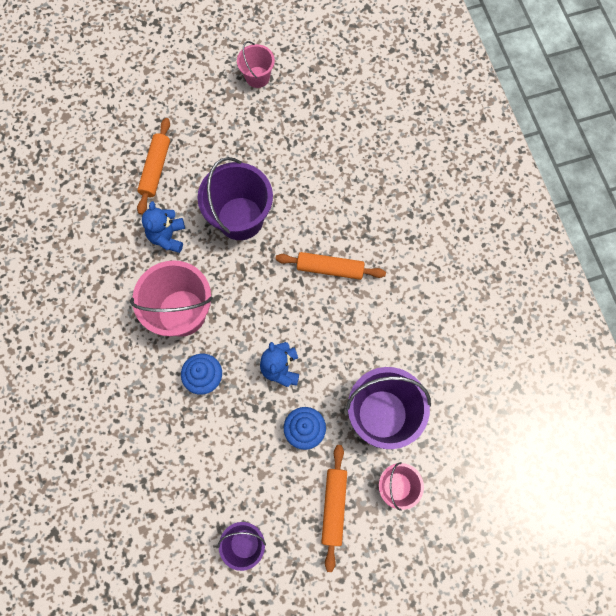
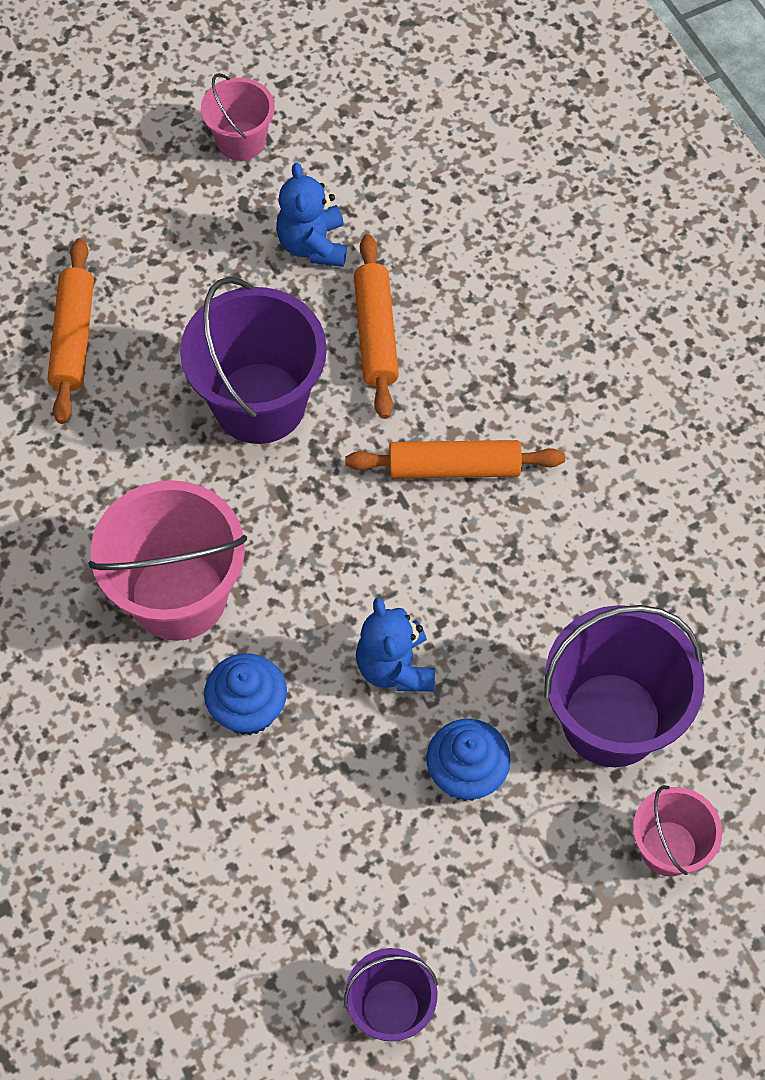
camera: 10 degrees left, 10 degrees down
(167, 236) = (122, 458): blue teddy bear -> blue teddy bear (313, 245)
(334, 506) = (553, 907): orange rolling pin -> orange rolling pin (376, 334)

